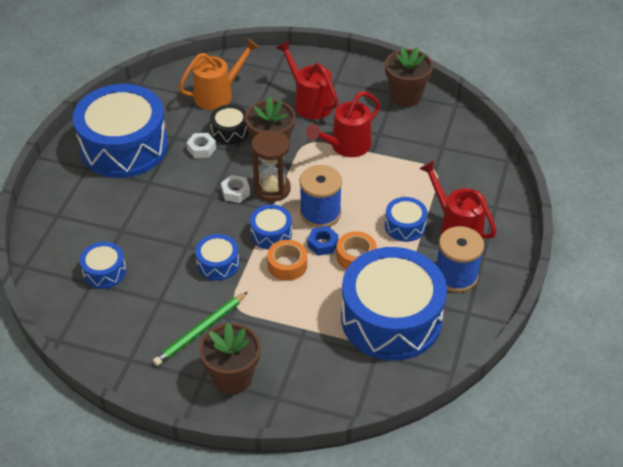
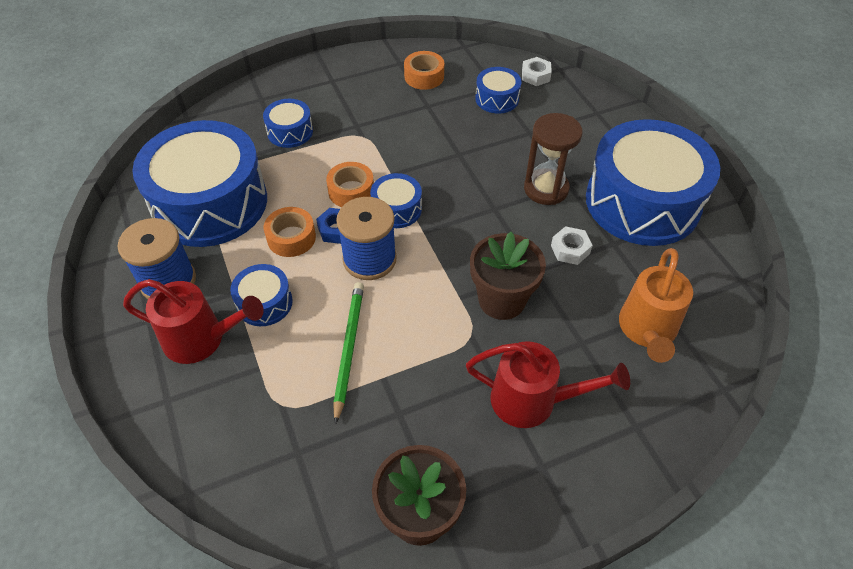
camera: 140 degrees right, 5 degrees up
(128, 330) = (424, 76): none -> orange tape
(200, 331) = (369, 105): green pencil -> green pencil (348, 349)
(218, 264) = (414, 156): blue drum -> blue drum (290, 132)
(230, 131) = (570, 290): black drum -> none
(232, 377) = (310, 92): brown flower pot -> none
(235, 192) = (477, 226): white nut -> white nut (535, 76)
(272, 189) = (446, 254): brown hourglass -> brown hourglass (546, 189)
(346, 146) = (421, 363): red watering can -> none

